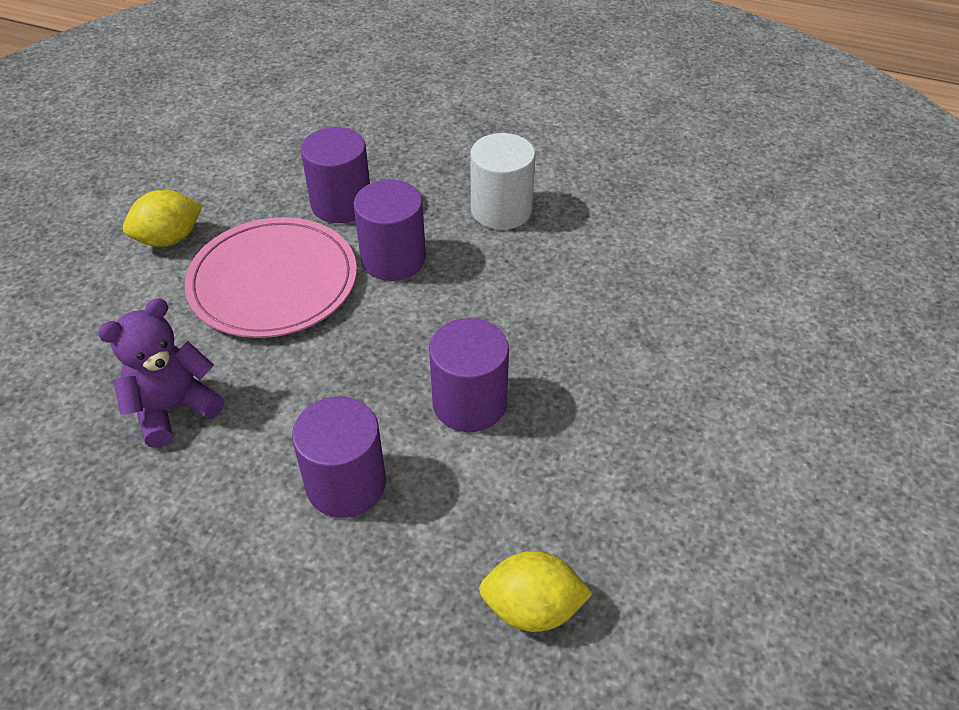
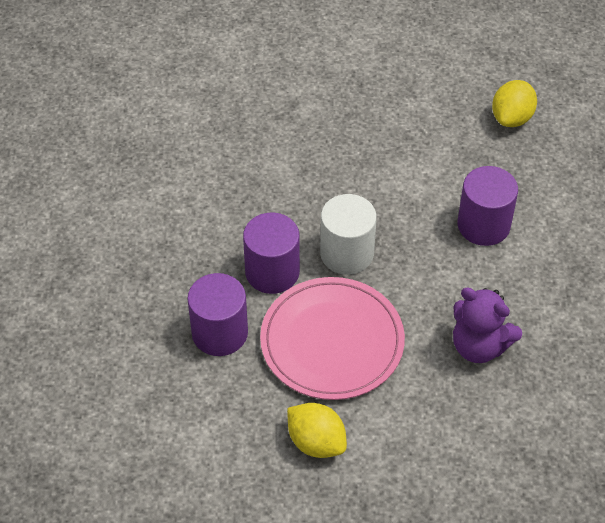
camera: 110 degrees left, 5 degrees up
(469, 403) = (389, 183): purple cylinder -> none
(501, 210) = (184, 220): white cylinder -> white cylinder (347, 253)
(532, 608) = (512, 118): yellow lemon -> yellow lemon turned 45 degrees clockwise

